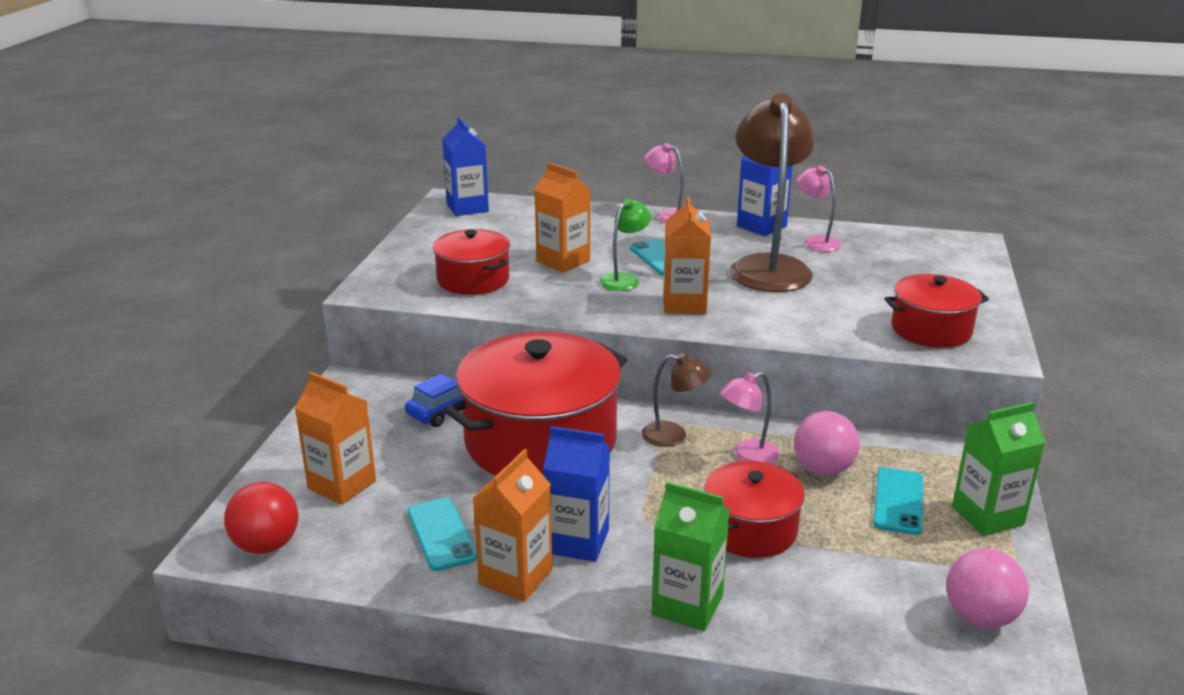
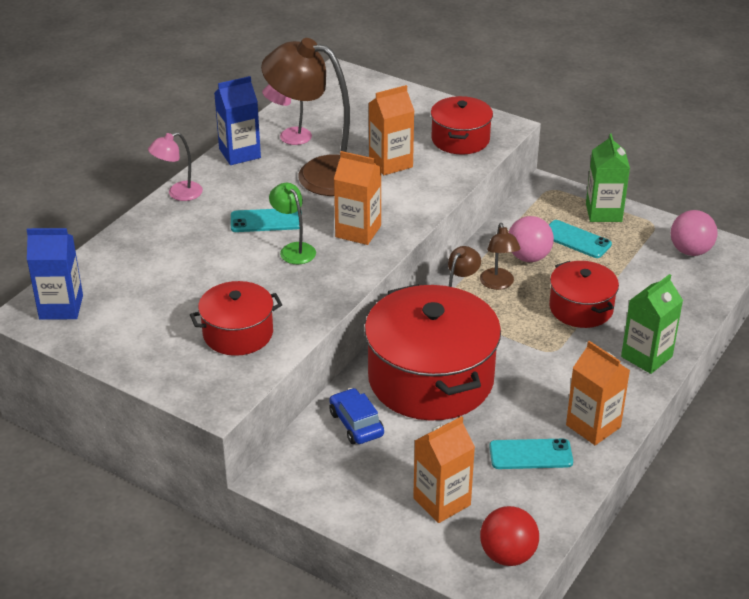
camera: 70 degrees left, 10 degrees up
(563, 261) = (234, 274): orange carton -> orange carton (390, 163)
(577, 541) = (564, 388): blue carton -> none
(747, 456) = (498, 284): pink lamp -> brown lamp

